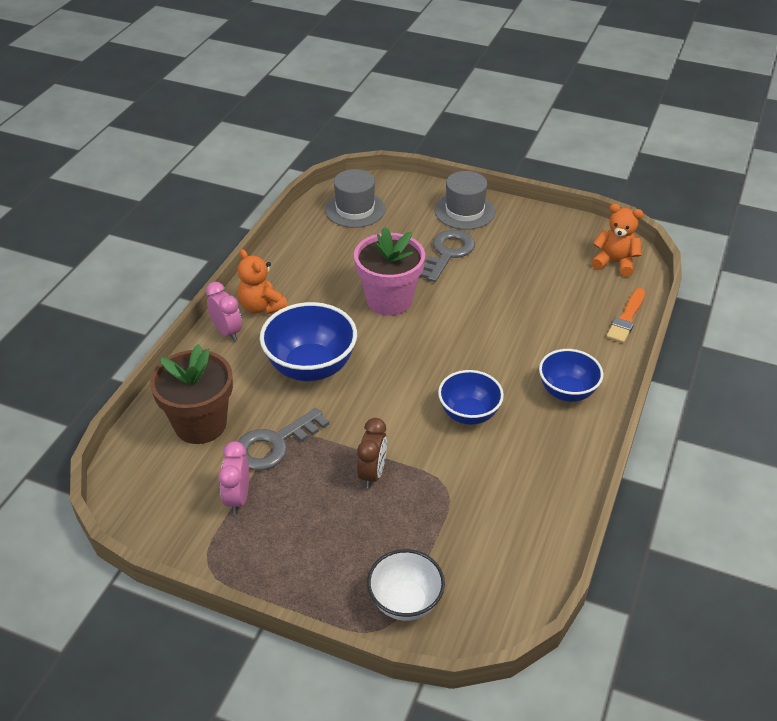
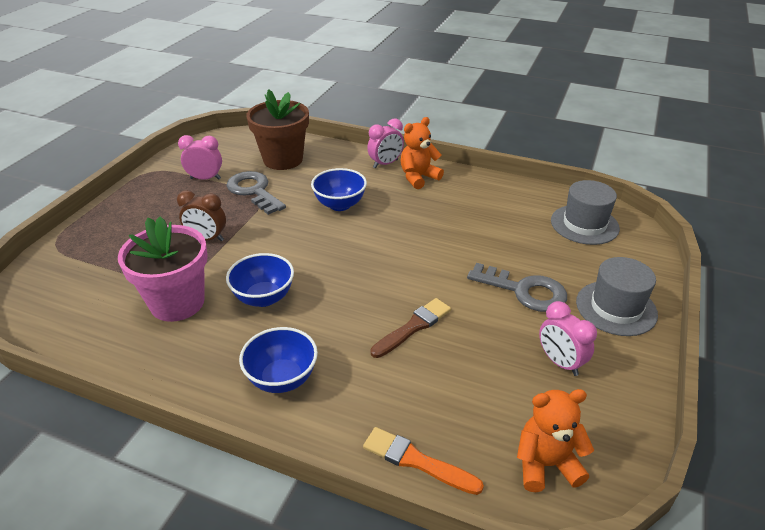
camera: 90 degrees right, 5 degrees down
(311, 367) = (340, 205): blue bowl -> blue bowl, size x0.65
(389, 300) = (434, 248): pink flower pot -> pink flower pot (177, 303)
(405, 601) = (71, 255): white bowl -> none
(497, 316) = (413, 327): none -> brown brush
(525, 245) = (560, 362): none -> pink clock
(614, 263) = (546, 464): orange teddy bear -> orange teddy bear turned 120 degrees counterclockwise

